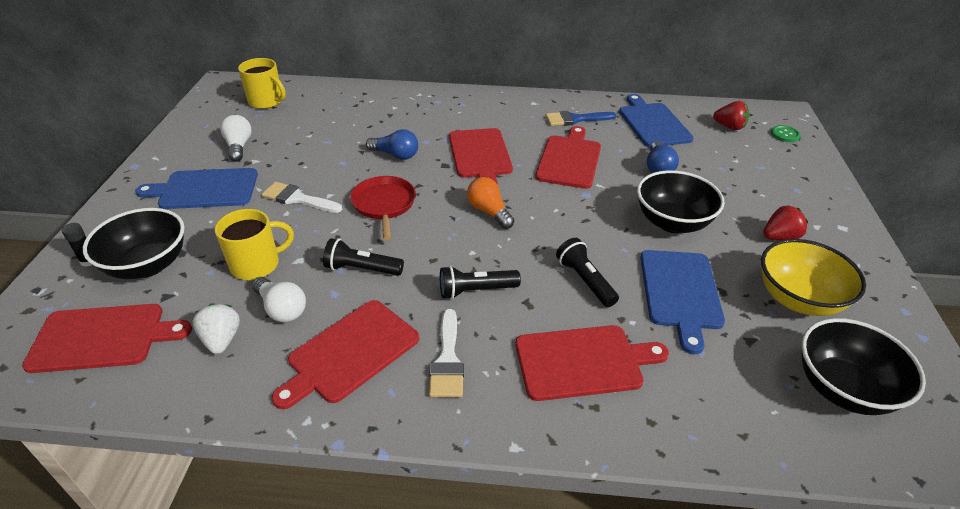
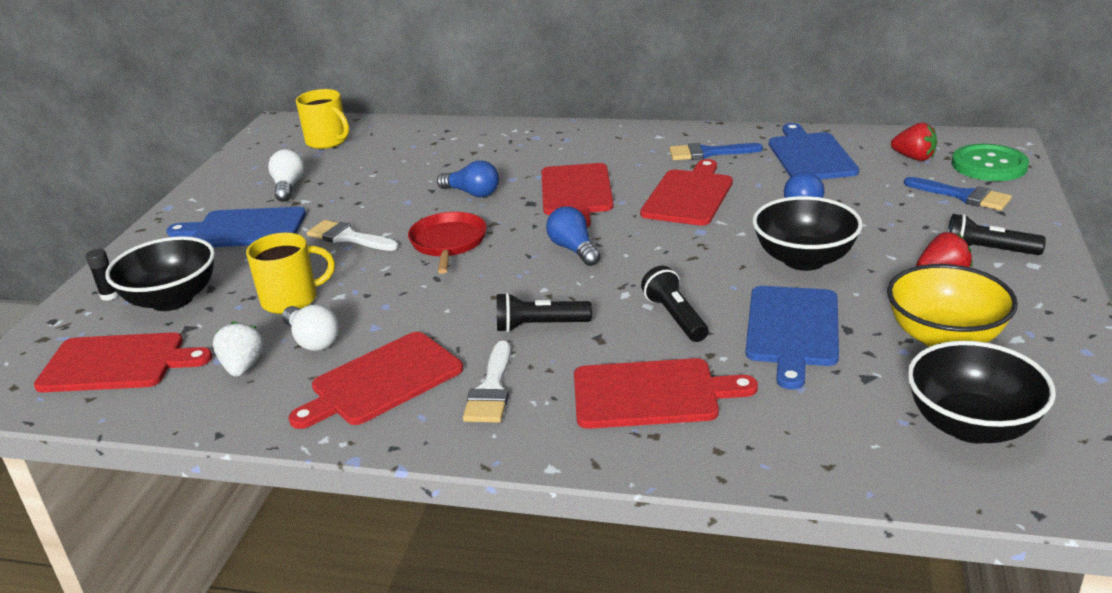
camera: 10 degrees right, 10 degrees down
(362, 269) = (410, 304): black flashlight -> black flashlight (987, 251)
(489, 212) = (573, 249): orange light bulb -> blue light bulb
(774, 162) = (963, 196): none -> blue brush
(785, 135) = (989, 165): green button -> green button, size x1.93

